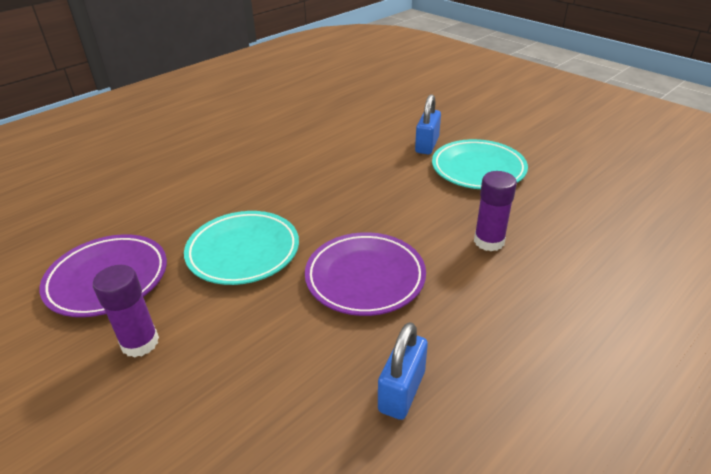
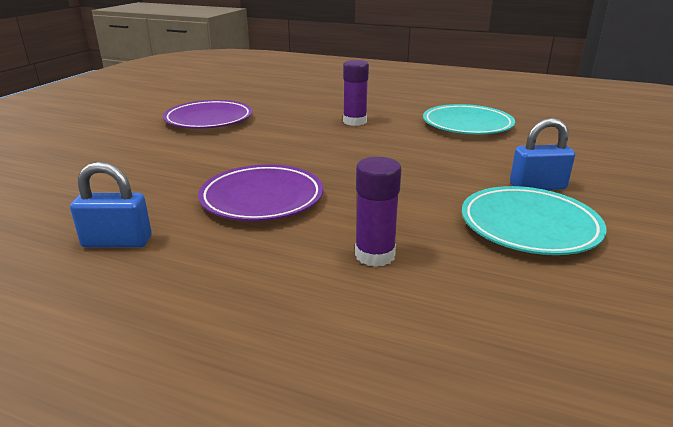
camera: 65 degrees right, 10 degrees down
(140, 343) = (151, 143): purple glue stick -> purple glue stick (355, 121)
(243, 251) = (265, 147): turquoise plate -> turquoise plate (467, 125)

